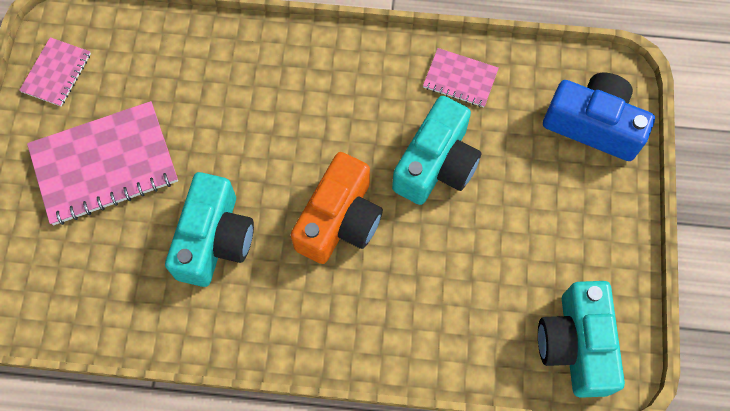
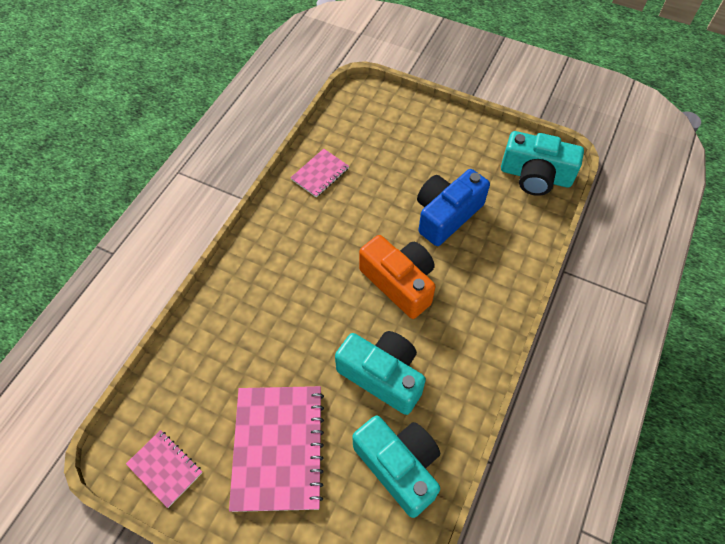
camera: 70 degrees left, 10 degrees down
(436, 164) = (379, 209): turquoise camera -> turquoise camera (399, 466)
(593, 125) = (388, 115): blue camera -> blue camera (446, 215)

